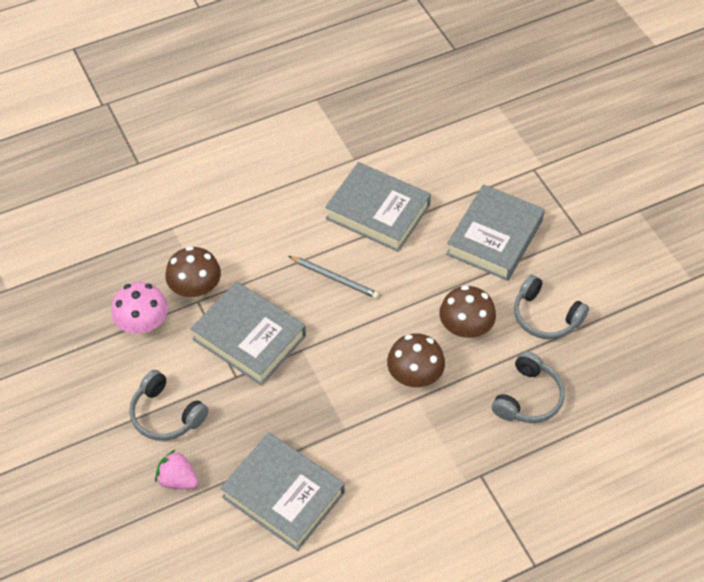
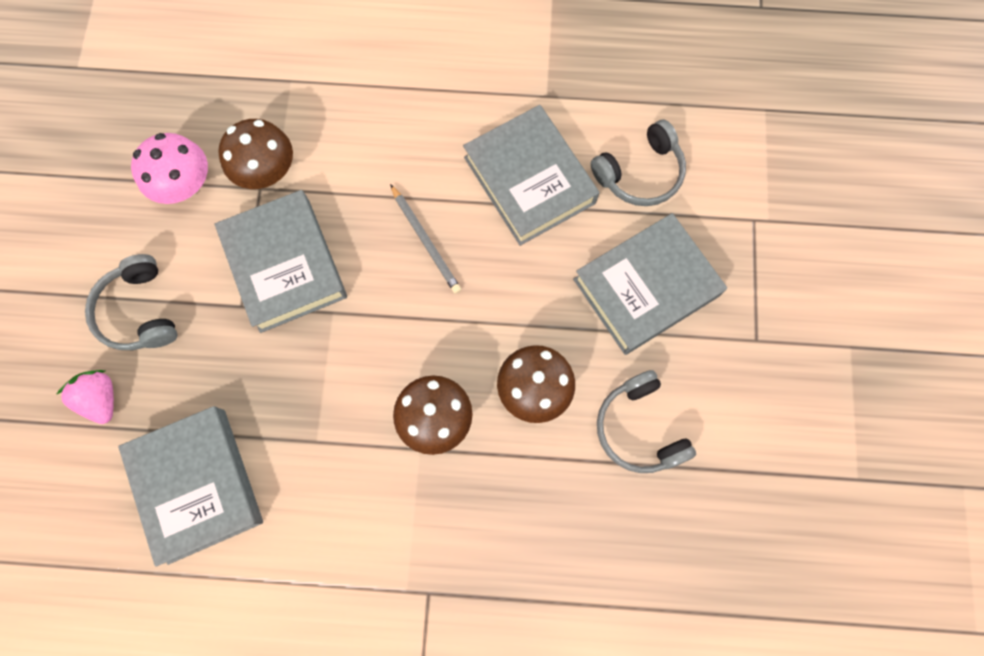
camera: 30 degrees right, 20 degrees up
(528, 397) = (548, 524): grey headphones -> grey headphones (640, 173)

